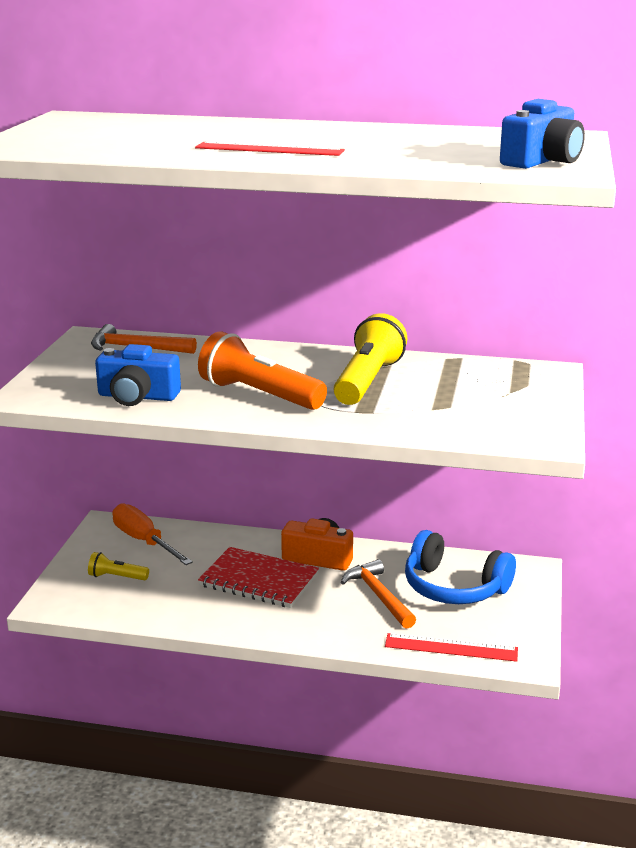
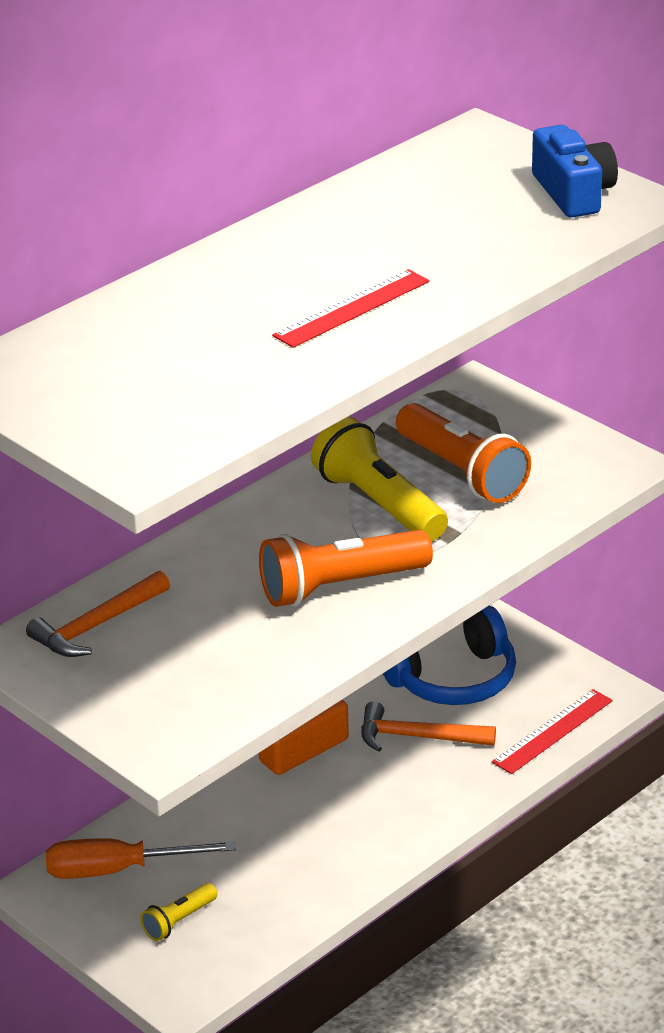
camera: 55 degrees left, 10 degrees up
(137, 397) = (254, 670): blue camera -> none
(259, 580) = (300, 810): red notebook -> none
(444, 394) = (462, 472): none -> orange flashlight

